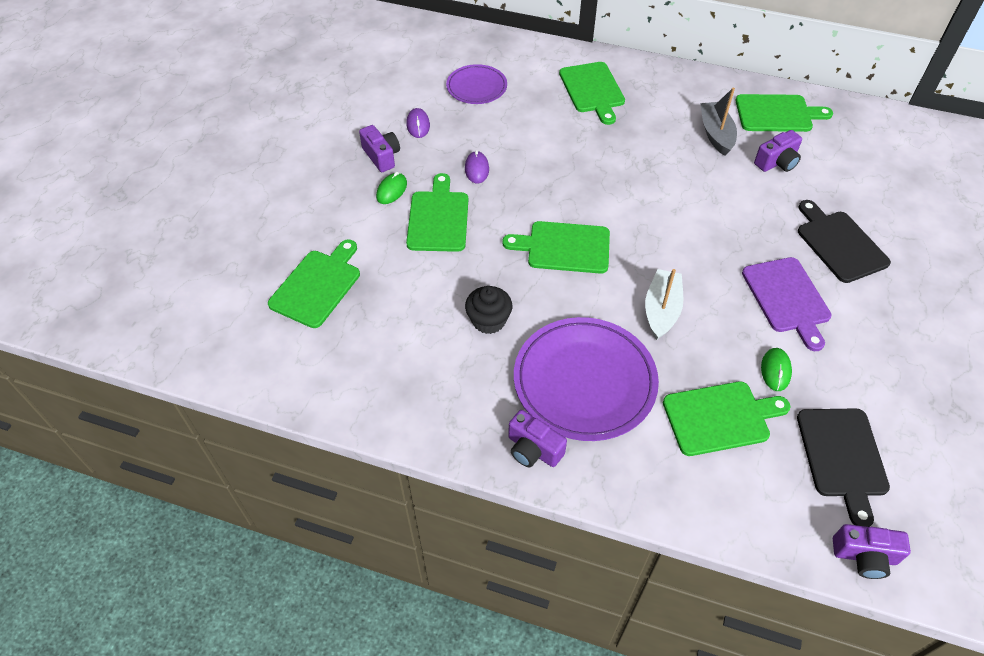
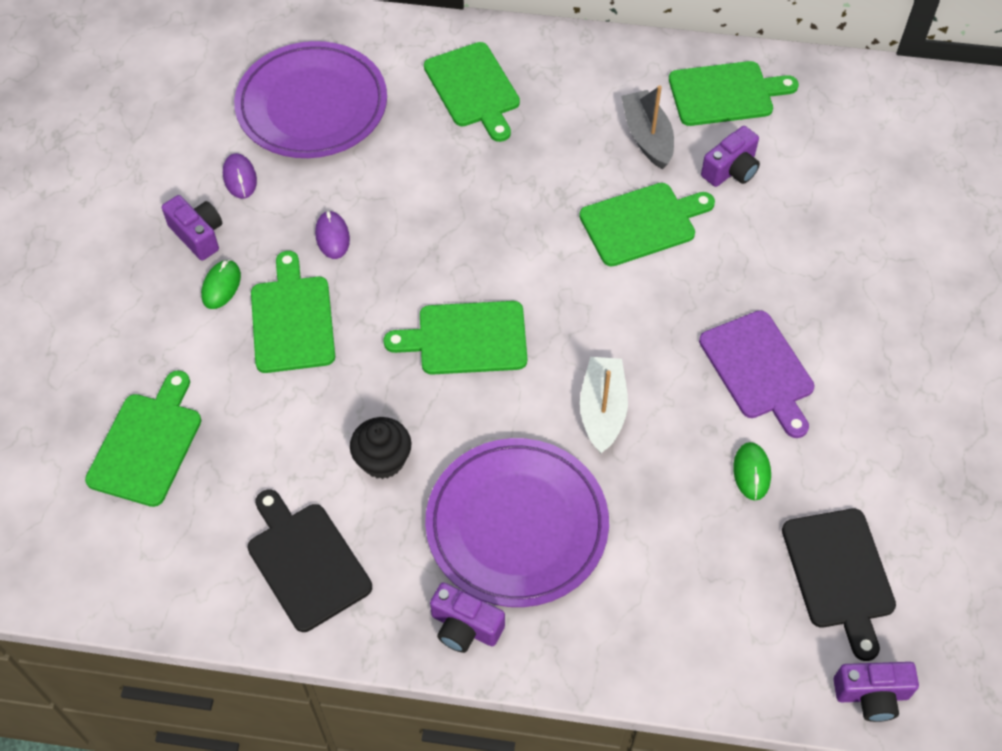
camera: 10 degrees left, 5 degrees up
(476, 87) = (312, 106): purple plate -> purple plate, size x1.77
(720, 417) = (689, 546): green cutting board -> green cutting board (642, 223)
(839, 244) = (819, 281): black cutting board -> black cutting board (306, 562)

